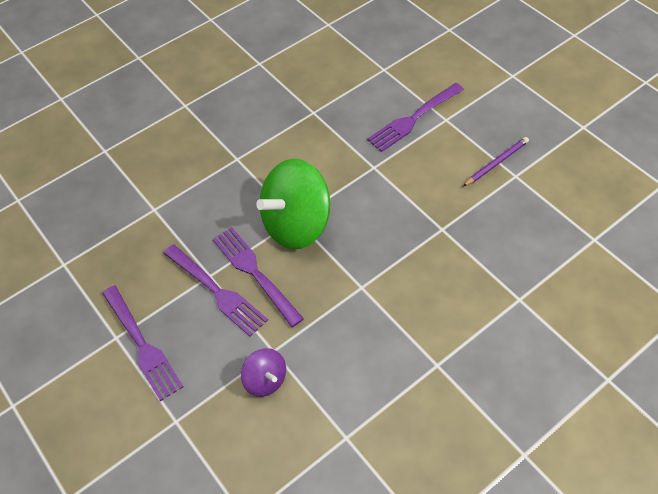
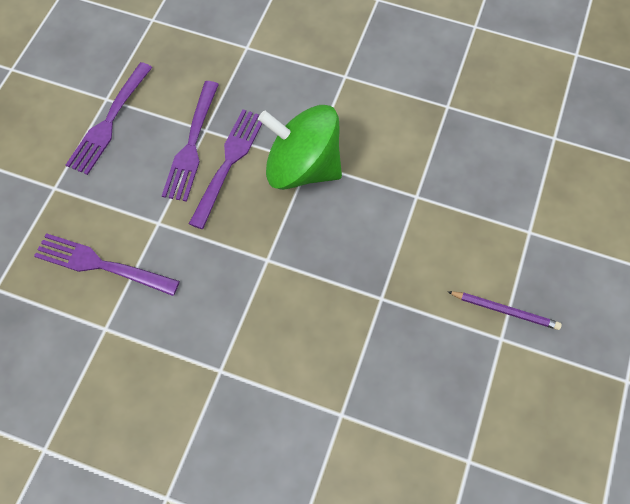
camera: 55 degrees right, 10 degrees up
(265, 380) = (126, 233): purple spinning top -> none
(413, 119) = (506, 200): purple fork -> purple fork (101, 265)

